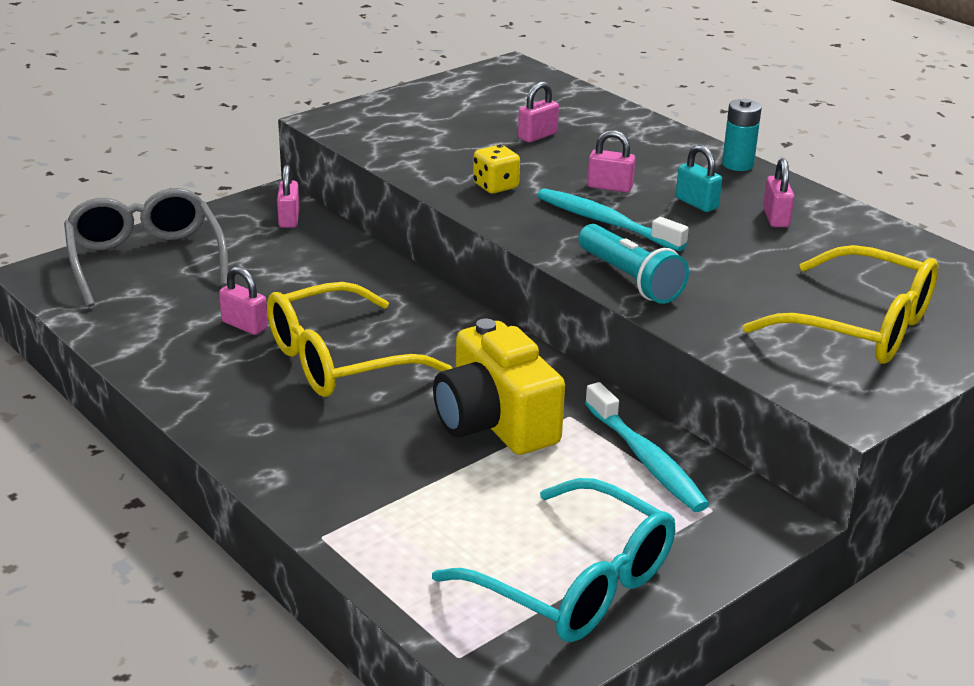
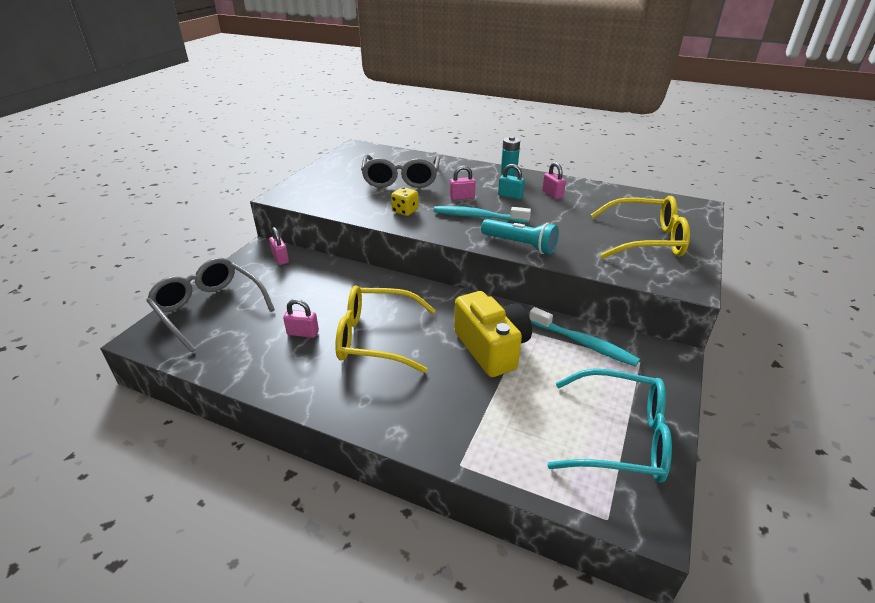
camera: 25 degrees left, 5 degrees up
(339, 360) = (376, 338): yellow glasses -> yellow glasses turned 60 degrees clockwise
(495, 422) = (492, 348): yellow camera -> yellow camera turned 150 degrees counterclockwise
(537, 136) = (401, 179): pink padlock -> grey glasses

